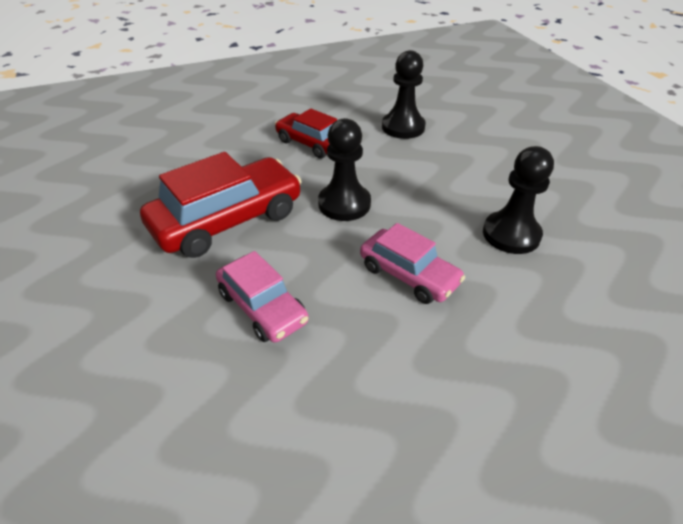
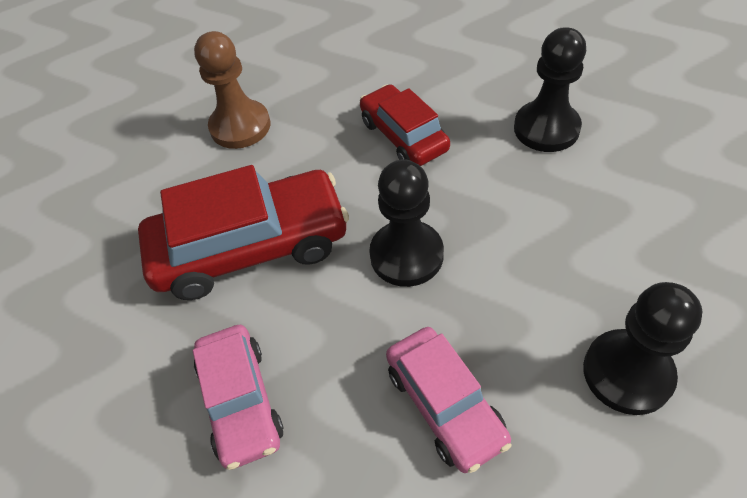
camera: 25 degrees right, 10 degrees up
(186, 155) = (240, 126): none -> brown pawn

